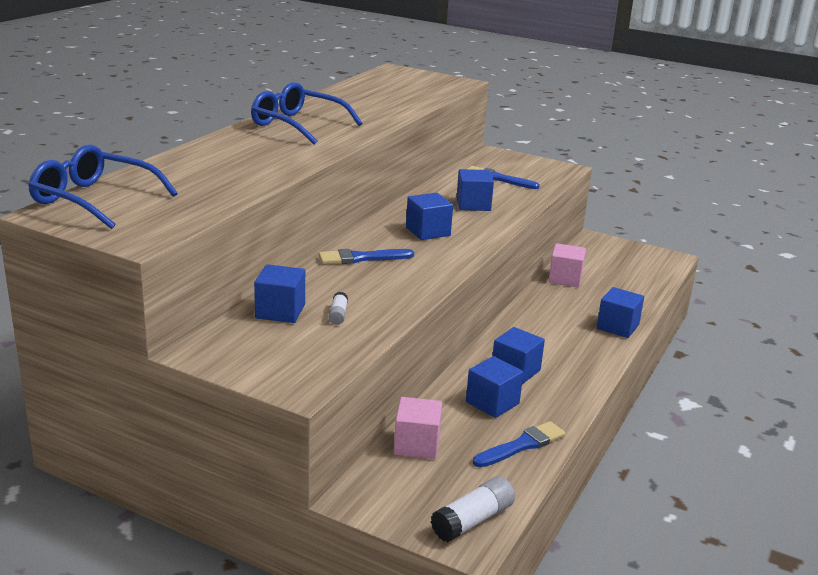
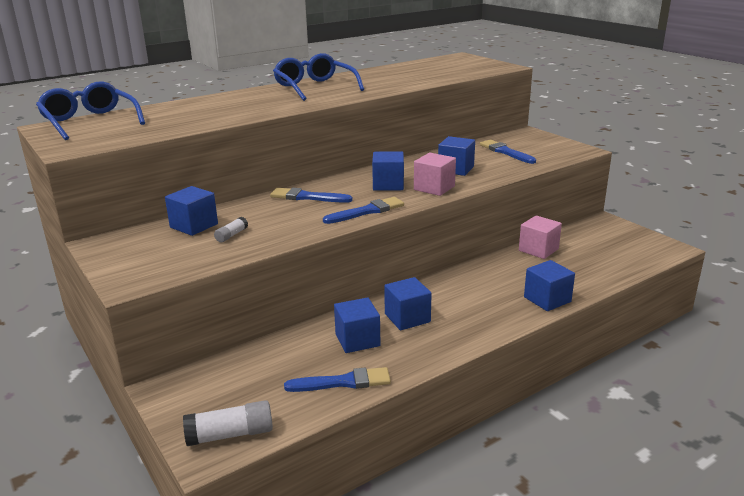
camera: 30 degrees right, 0 degrees up
(416, 445) = (257, 359): pink cube -> pink cube (434, 188)
(443, 265) = (367, 211): none -> blue brush

